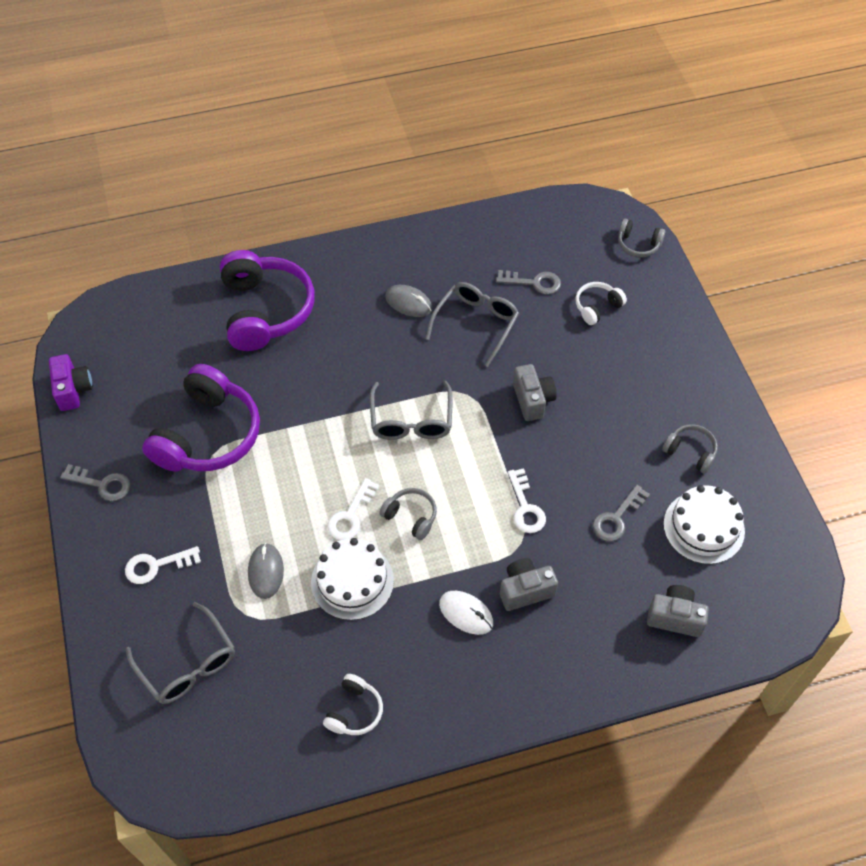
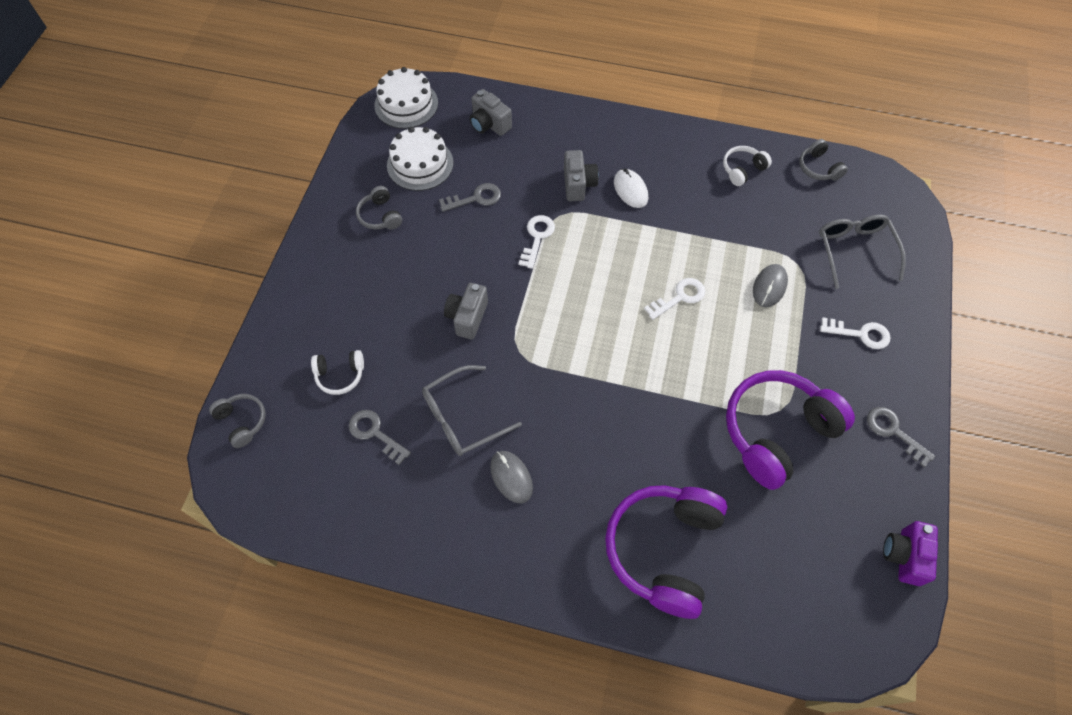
camera: 150 degrees left, 5 degrees up
(352, 581) = (703, 249): white cake -> white cake (406, 104)
(411, 420) = (583, 352): grey glasses -> none
(411, 517) = (631, 273): grey headphones -> grey headphones (818, 168)
(525, 590) = (578, 184): grey camera -> grey camera turned 105 degrees counterclockwise

